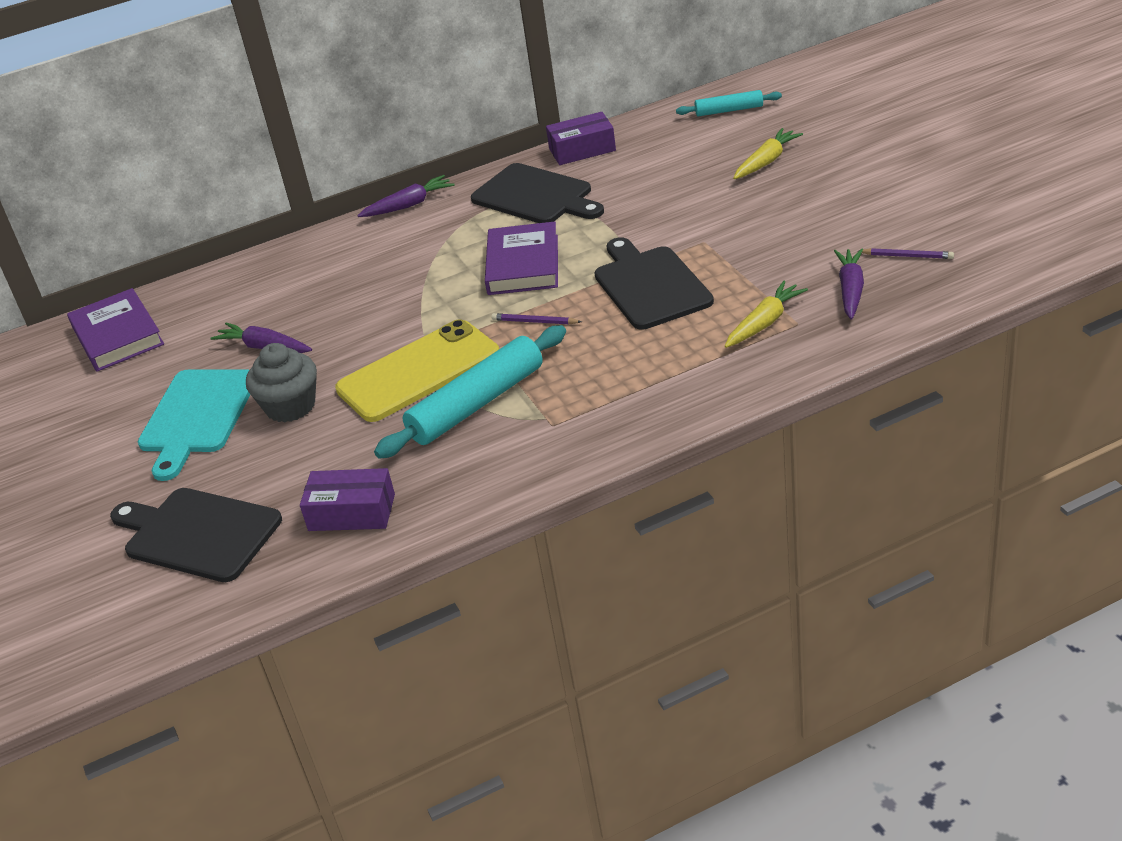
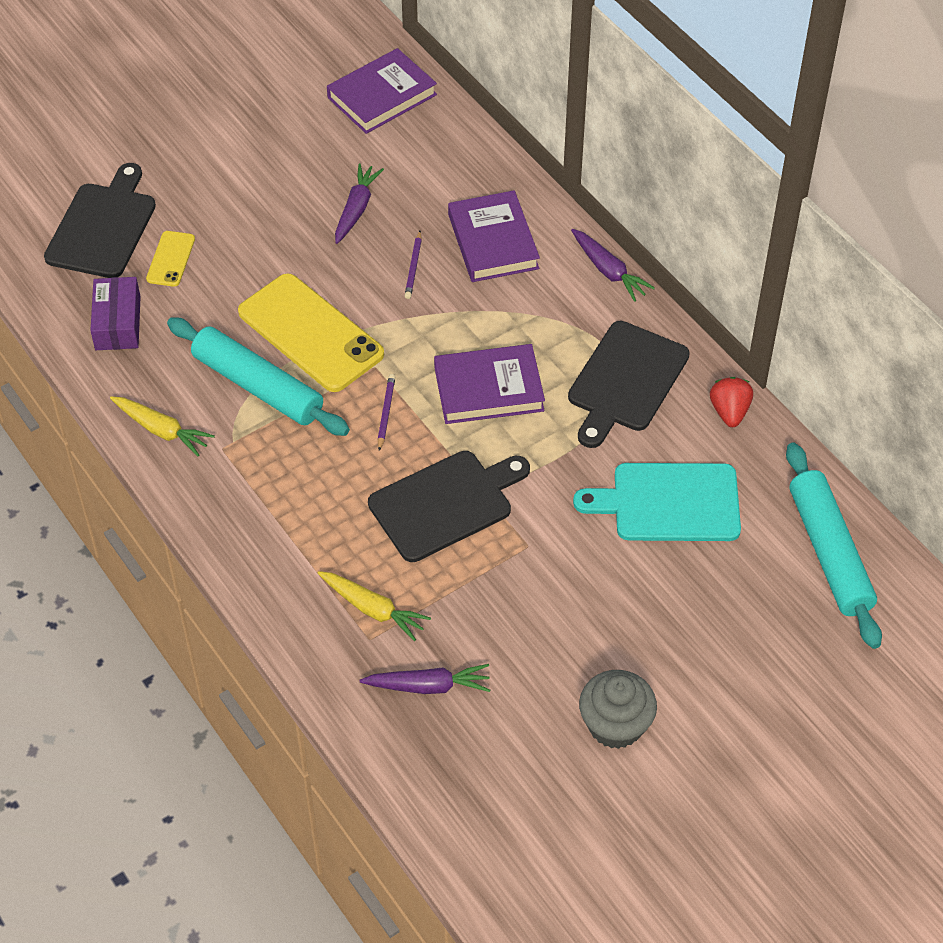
camera: 75 degrees right, 15 degrees up
(197, 416) = (257, 186): turquoise cutting board -> turquoise cutting board (669, 503)
(273, 476) = (170, 259): none -> yellow phone
(290, 406) = (265, 249): grey cupcake -> grey cupcake (615, 725)
(346, 265) = (493, 241): none -> purple book
(582, 150) = (729, 412): purple box -> red strawberry
(729, 110) = (829, 552): turquoise rolling pin -> turquoise rolling pin, size x1.83
(766, 161) = (702, 598): yellow carrot -> yellow carrot (161, 430)
(907, 256) = (492, 741): purple pencil -> purple pencil (413, 267)

